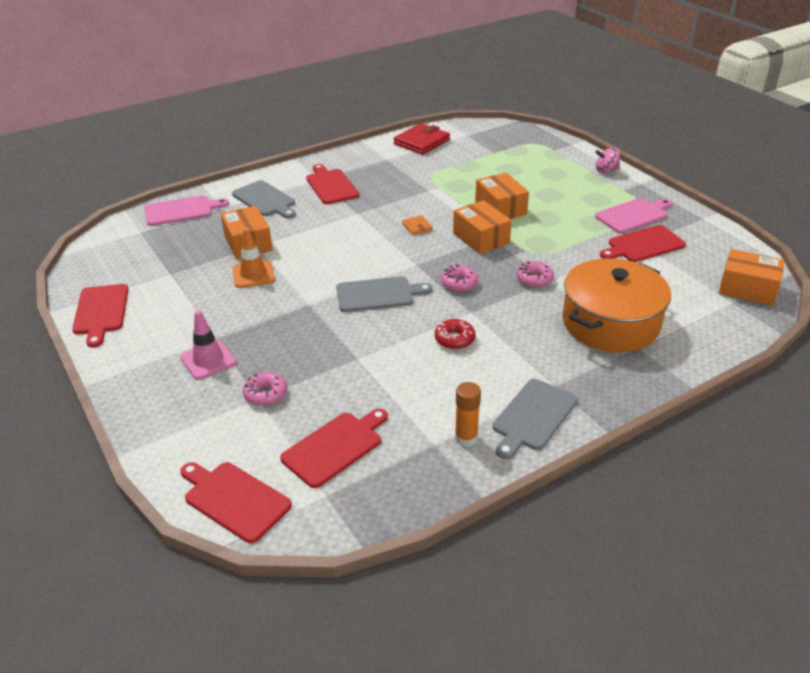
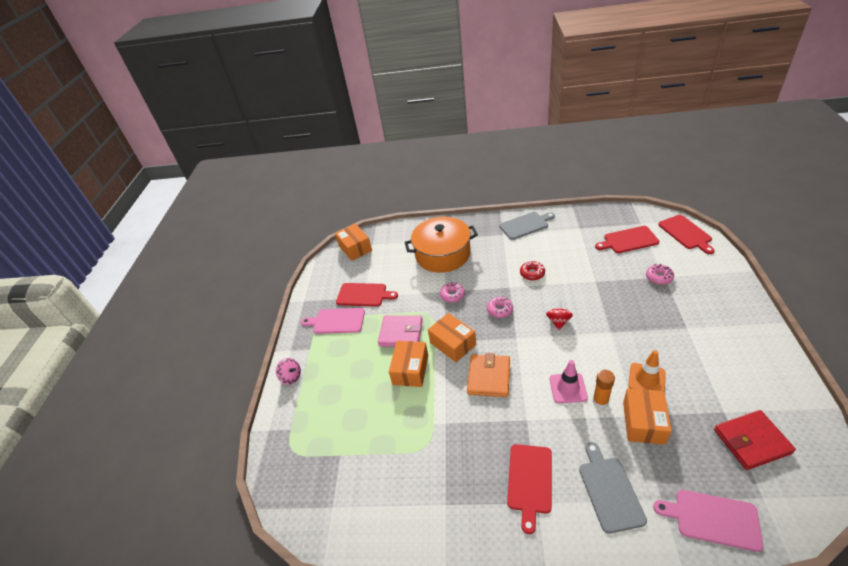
camera: 140 degrees left, 5 degrees up
(101, 312) = (787, 389): red cutting board -> none
(208, 360) = (693, 312): pink traffic cone -> pink traffic cone (568, 388)
(378, 294) = (558, 321): grey cutting board -> red spinning top
(417, 227) = (489, 377): orange wallet -> orange wallet, size x2.03
(421, 142) = (386, 521): red wallet -> red wallet (751, 441)
(466, 438) = (563, 226): orange glue stick -> orange glue stick (600, 401)
(481, 238) = (453, 344): orange box -> orange box turned 45 degrees counterclockwise
(548, 229) = (401, 333): none -> pink wallet

